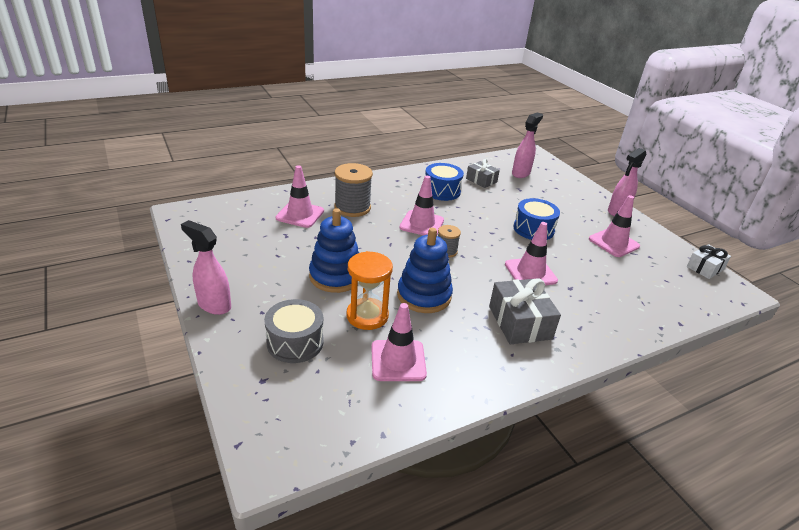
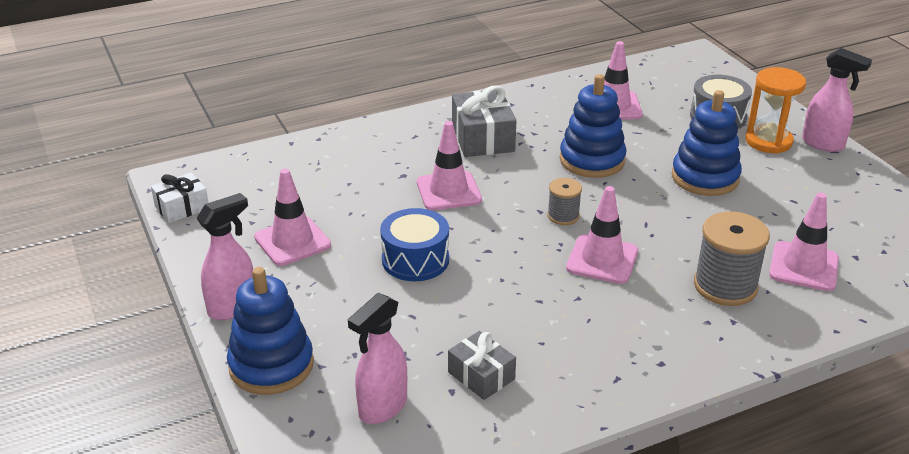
camera: 175 degrees left, 0 degrees up
(367, 316) = (653, 139): orange hourglass -> orange hourglass (768, 141)
(441, 191) = (568, 337): blue drum -> none
(579, 189) = (271, 365): none -> blue stacking toy

